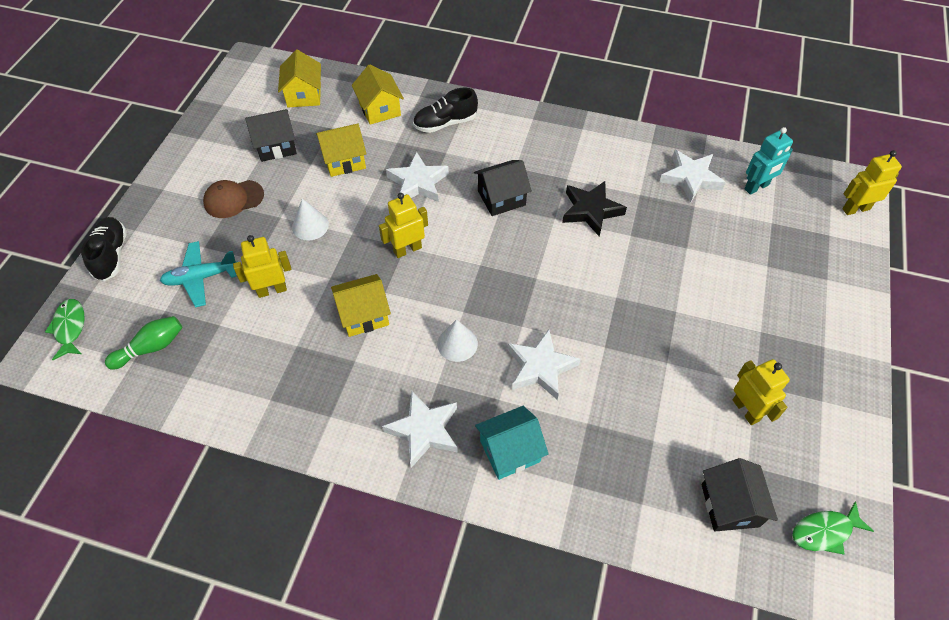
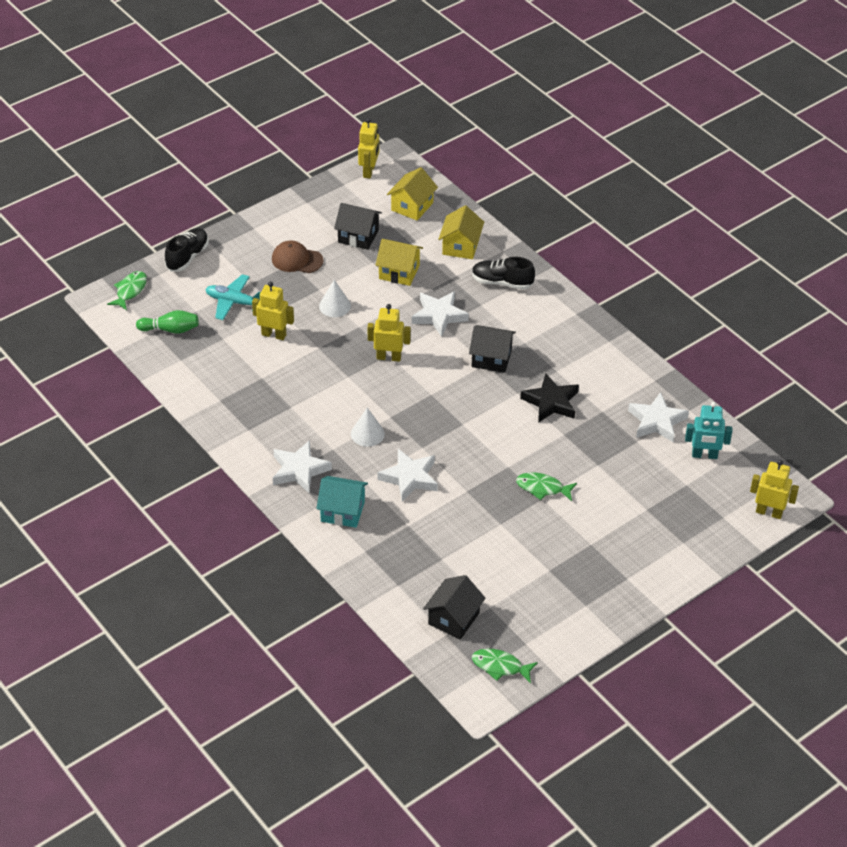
camera: 35 degrees right, 10 degrees down
(364, 315) = (321, 383): yellow house -> none
(666, 300) = (542, 488): none -> green fish
(746, 410) = (524, 579): yellow robot -> yellow robot (369, 171)

